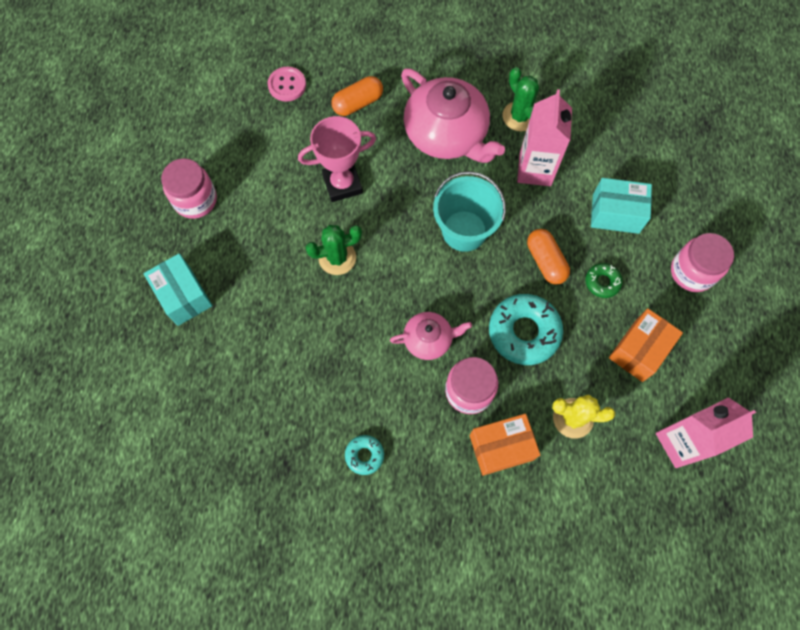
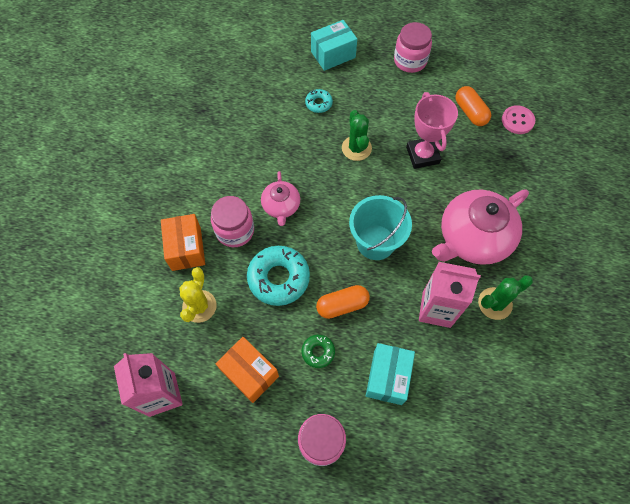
camera: 95 degrees right, 5 degrees down
(358, 103) = (502, 171): orange capsule -> orange capsule (470, 112)
(364, 455) = (198, 157): turquoise donut -> turquoise donut (318, 103)

